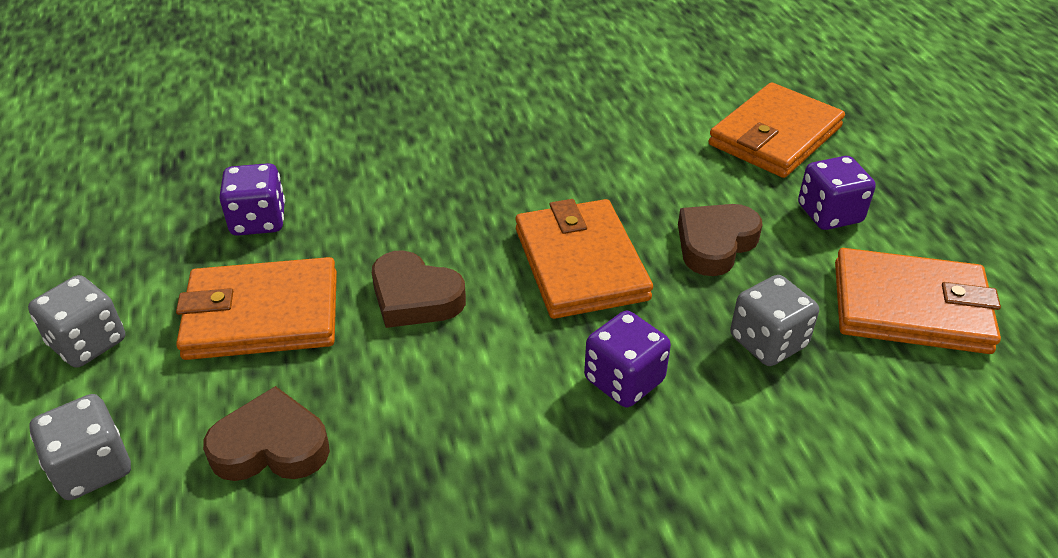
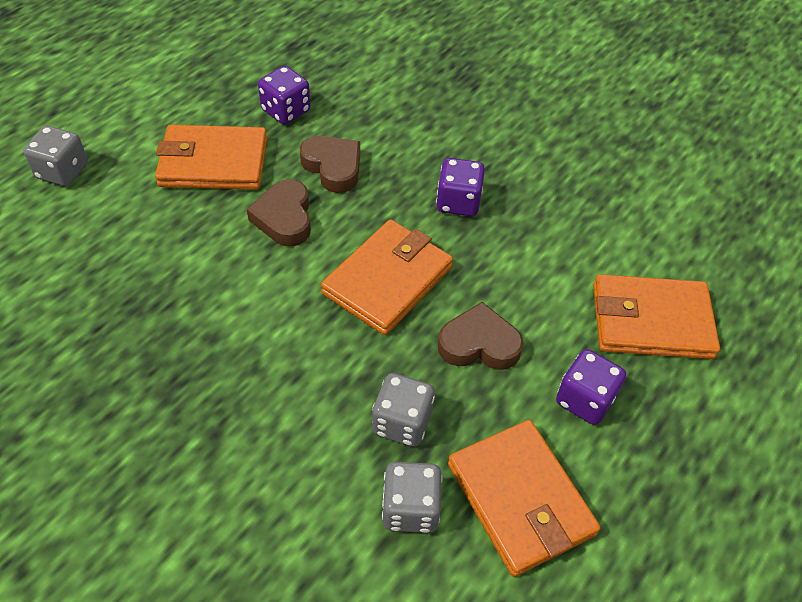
camera: 50 degrees right, 10 degrees up
(88, 343) = (138, 112): grey dice -> grey dice (410, 508)
(262, 315) = (213, 162): orange wallet -> orange wallet turned 45 degrees counterclockwise
(271, 446) = (124, 228): brown heart -> brown heart (333, 167)
(624, 380) = (299, 359): purple dice -> purple dice (458, 202)

